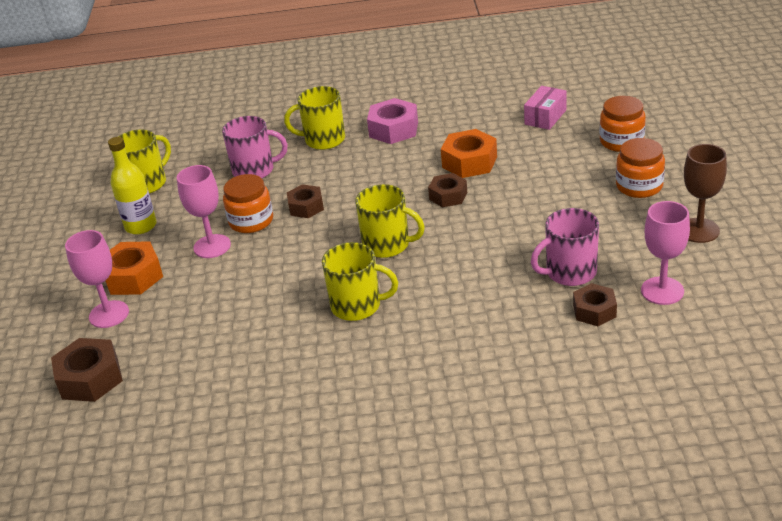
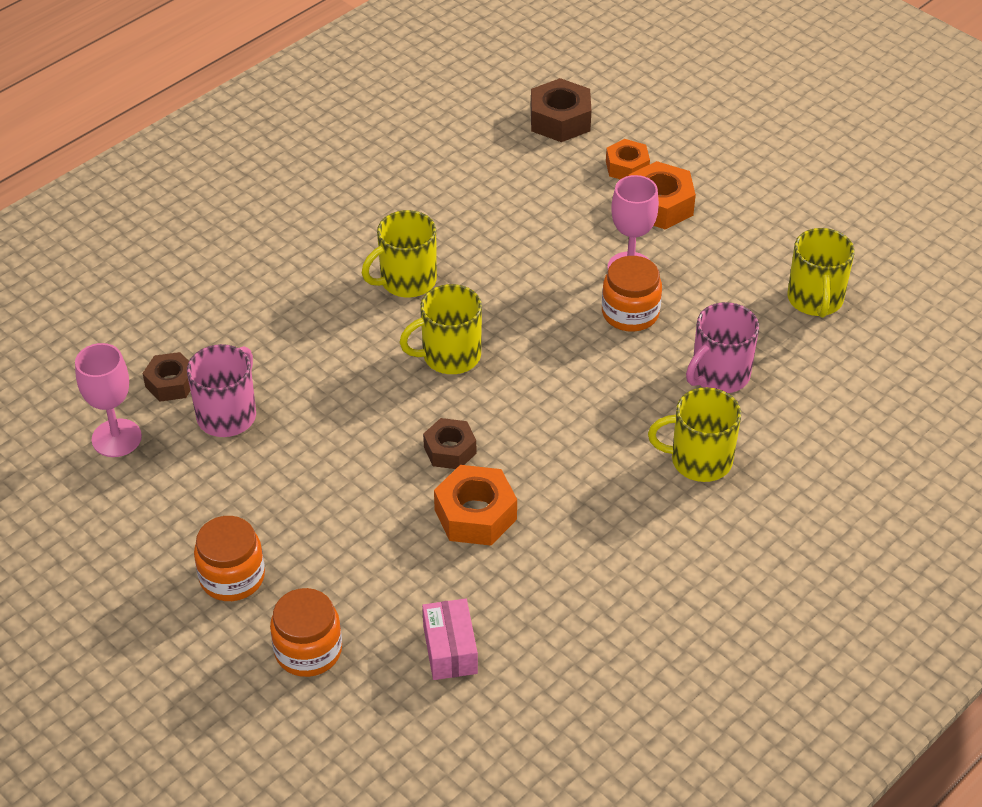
camera: 135 degrees right, 10 degrees up
(109, 314) = (627, 167): pink goblet -> orange nut
(141, 226) = (737, 252): yellow bottle -> none
(306, 207) = (594, 358): brown nut -> none
(323, 140) = (699, 460): yellow mug -> yellow mug turned 135 degrees counterclockwise
(393, 129) = (631, 522): pink nut -> none
(699, 230) = (120, 539): brown goblet -> none

